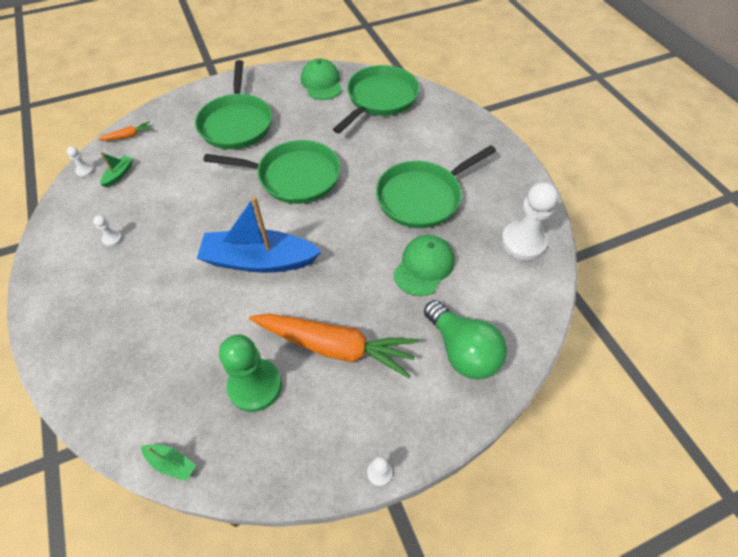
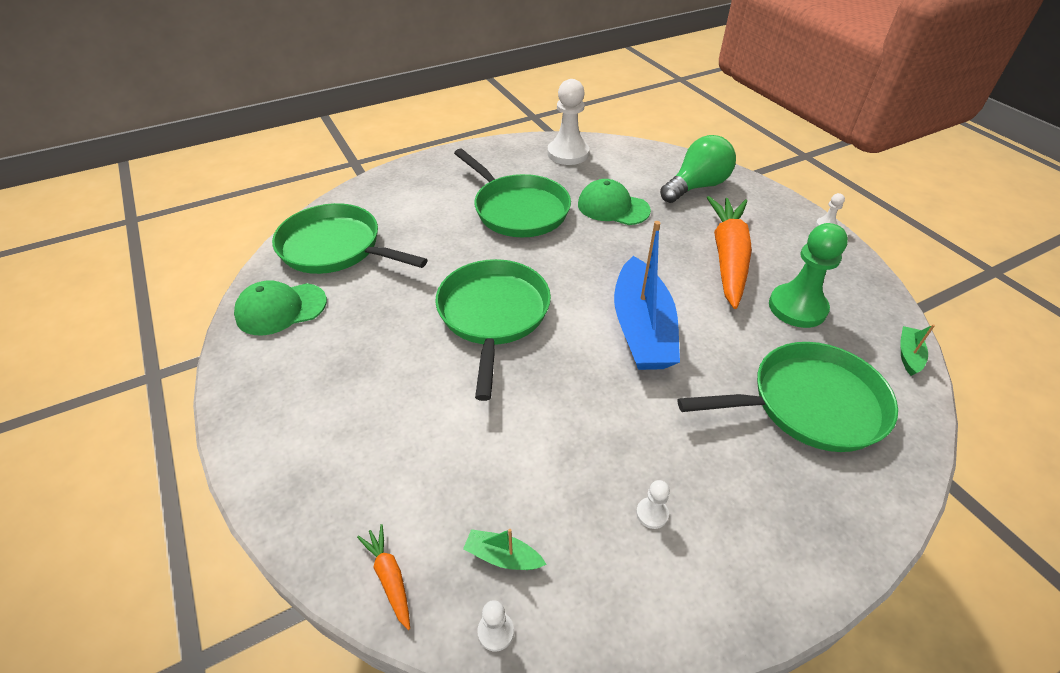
camera: 95 degrees left, 10 degrees down
(236, 123) = (369, 401): green pan -> green pan (809, 404)

